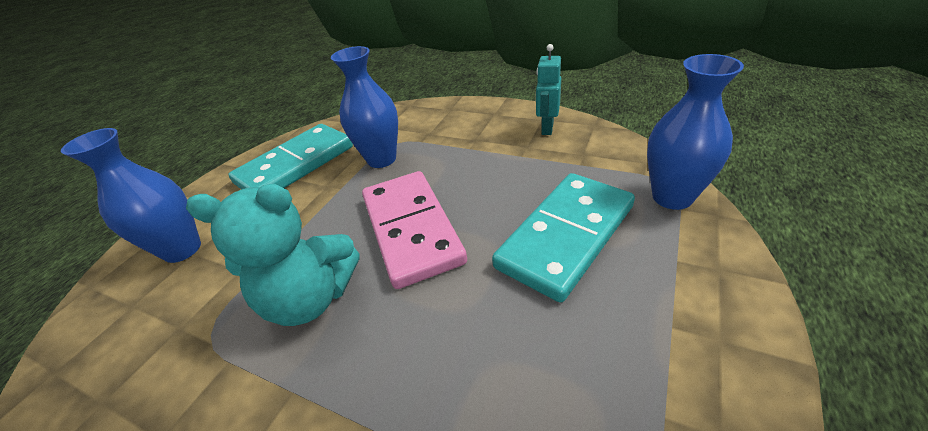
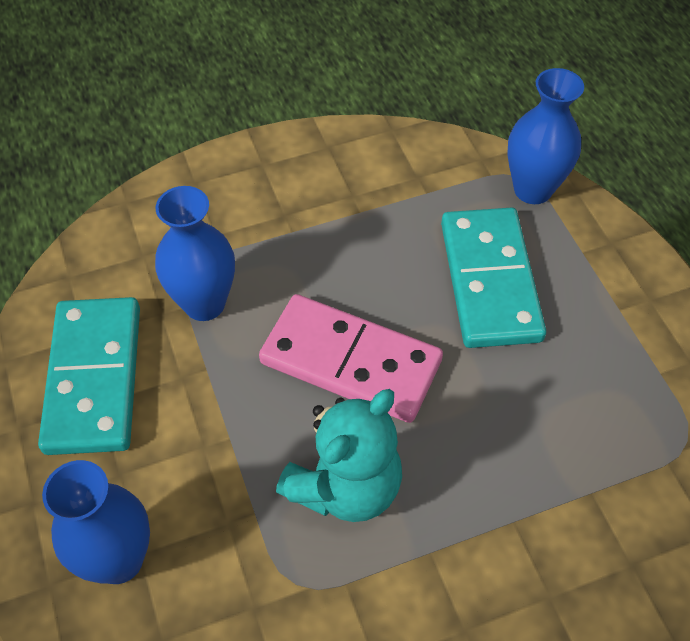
camera: 50 degrees left, 15 degrees up
(547, 128) = (348, 159): turquoise robot -> none

